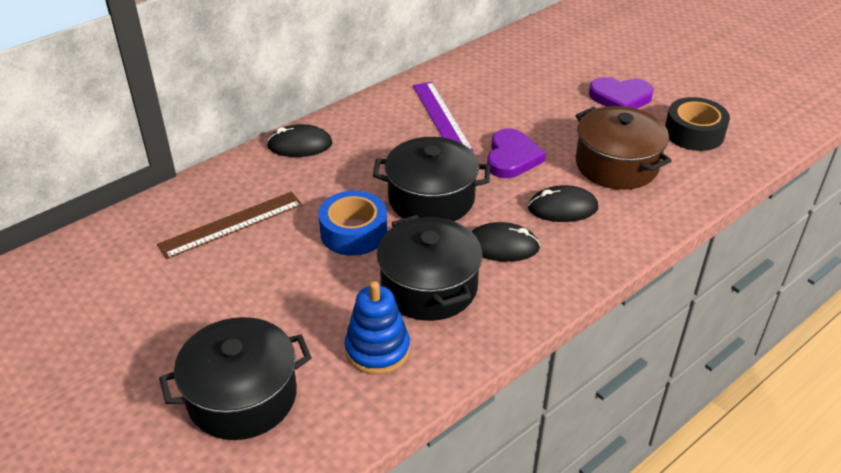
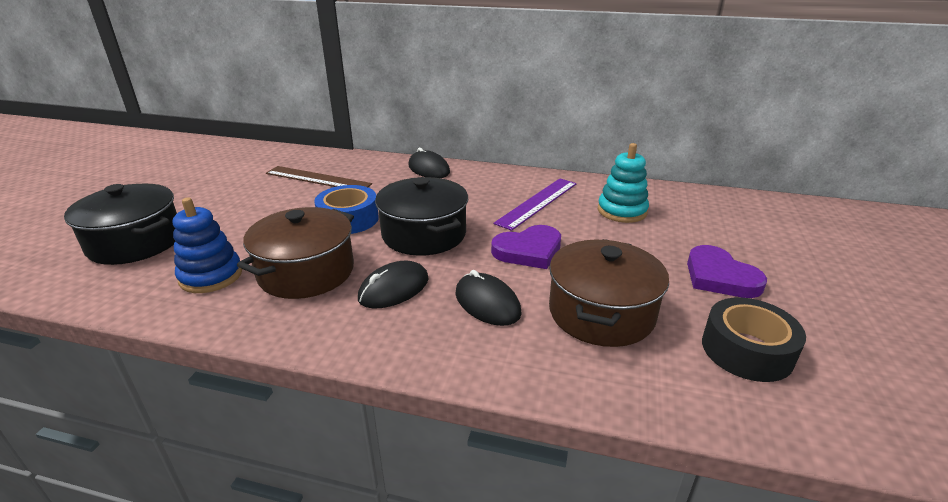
camera: 55 degrees right, 10 degrees down
(429, 287) = (306, 272): black pot -> brown pot
(499, 86) = (622, 211): none -> turquoise stacking toy
(502, 246) = (394, 289): black mouse -> black mouse turned 75 degrees clockwise

